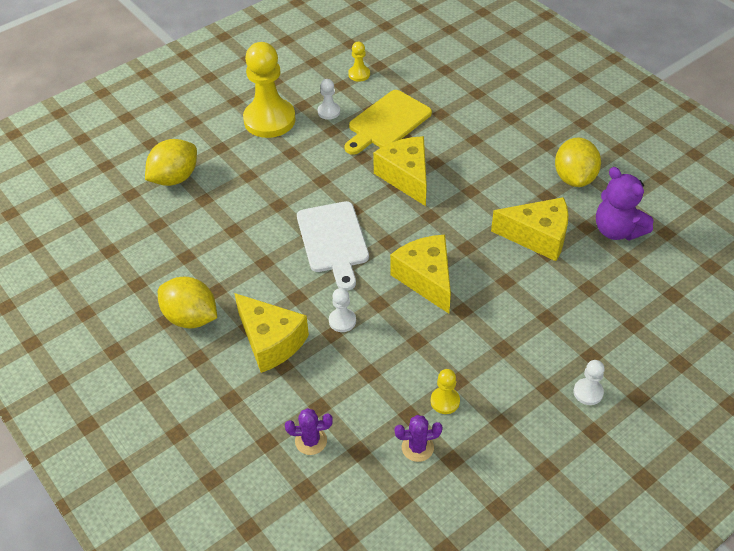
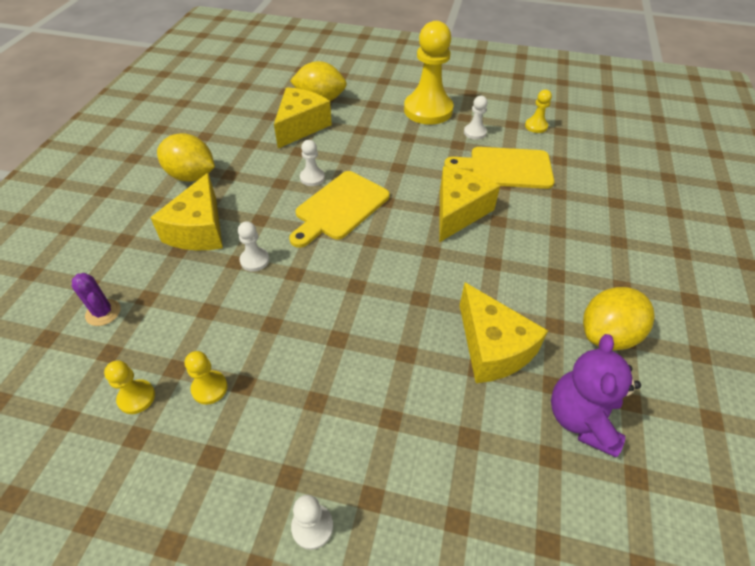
camera: 50 degrees right, 0 degrees up
(191, 317) = (192, 176): yellow lemon -> yellow lemon turned 60 degrees counterclockwise
(279, 239) = (312, 178): none -> white pawn
(333, 241) = (339, 208): white cutting board -> yellow cutting board
(417, 447) = (136, 397): purple cactus -> yellow pawn
(426, 279) = (352, 290): yellow cheese -> yellow cheese (300, 126)

